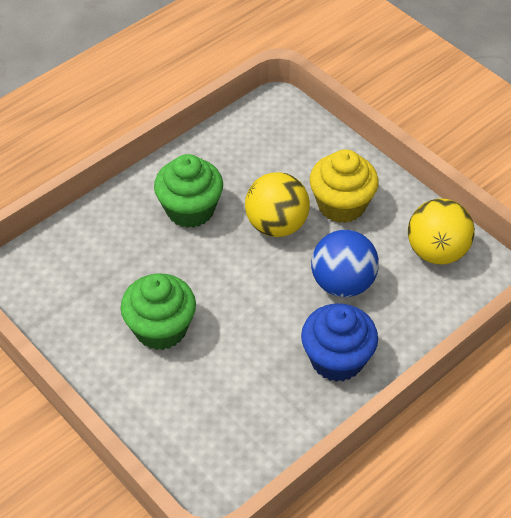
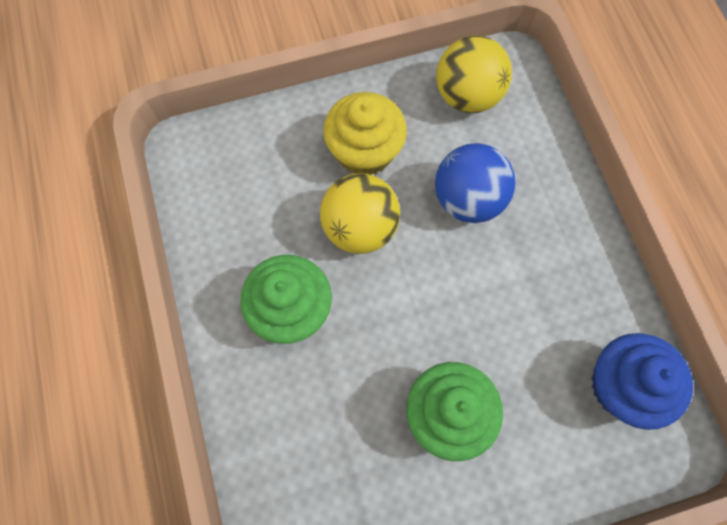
camera: 65 degrees left, 20 degrees up
(337, 359) = (560, 249): blue cupcake -> blue cupcake (621, 386)

